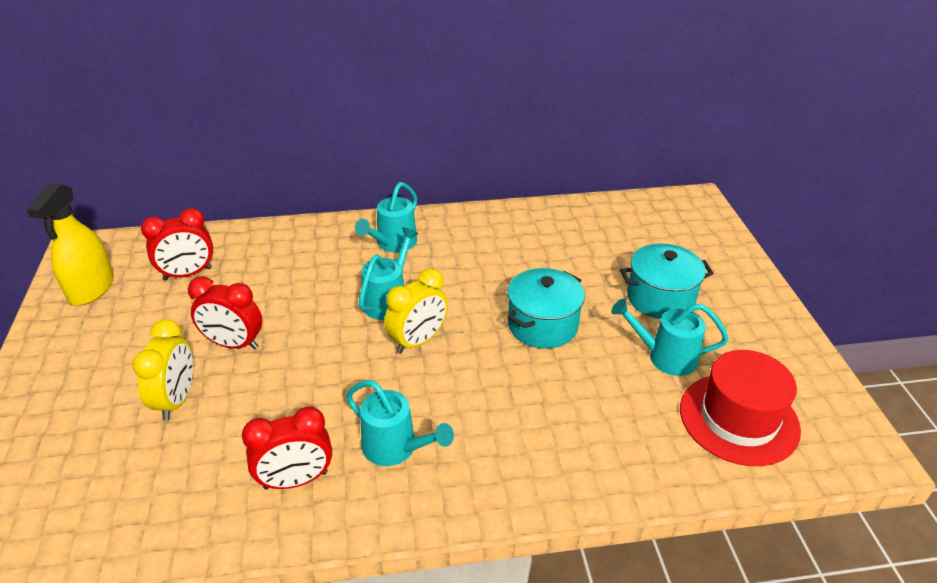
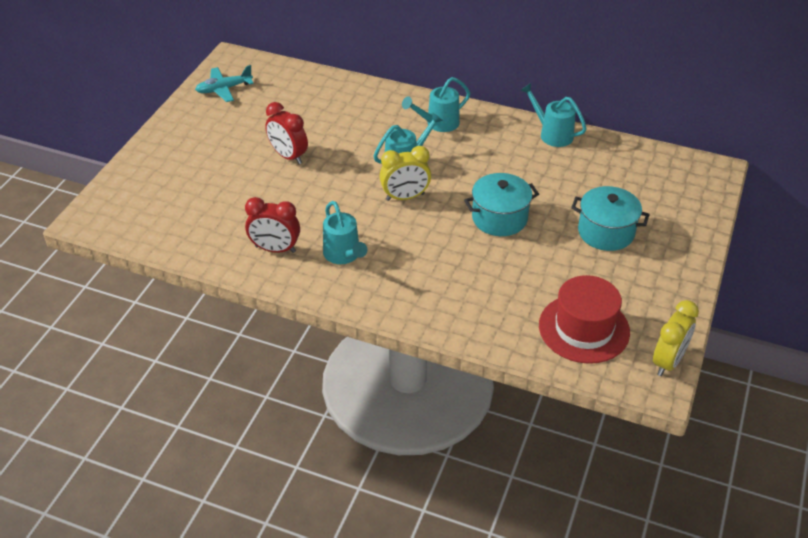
camera: 30 degrees right, 5 degrees up
(91, 289) = (224, 89): yellow spray bottle -> turquoise plane
(176, 400) = (236, 178): yellow clock -> yellow clock (668, 361)
(188, 274) = (287, 99): red clock -> none
(664, 357) = (569, 271): turquoise watering can -> turquoise watering can (552, 134)

